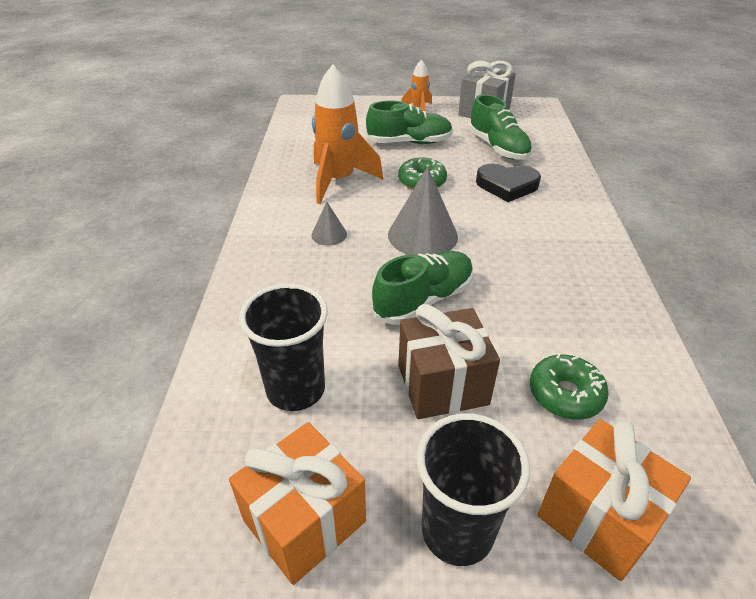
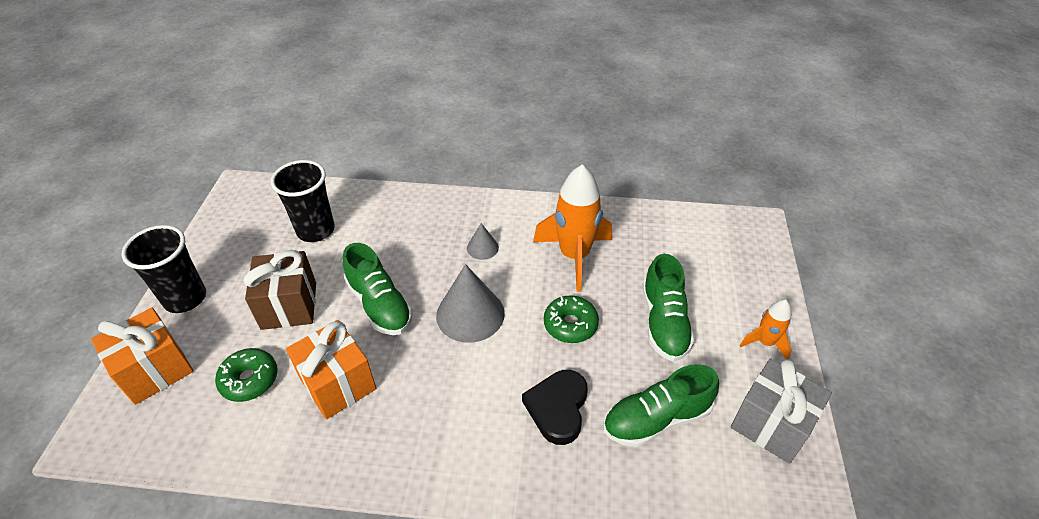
camera: 95 degrees right, 5 degrees up
(304, 521) = (225, 235): orange gift -> orange gift (338, 383)

